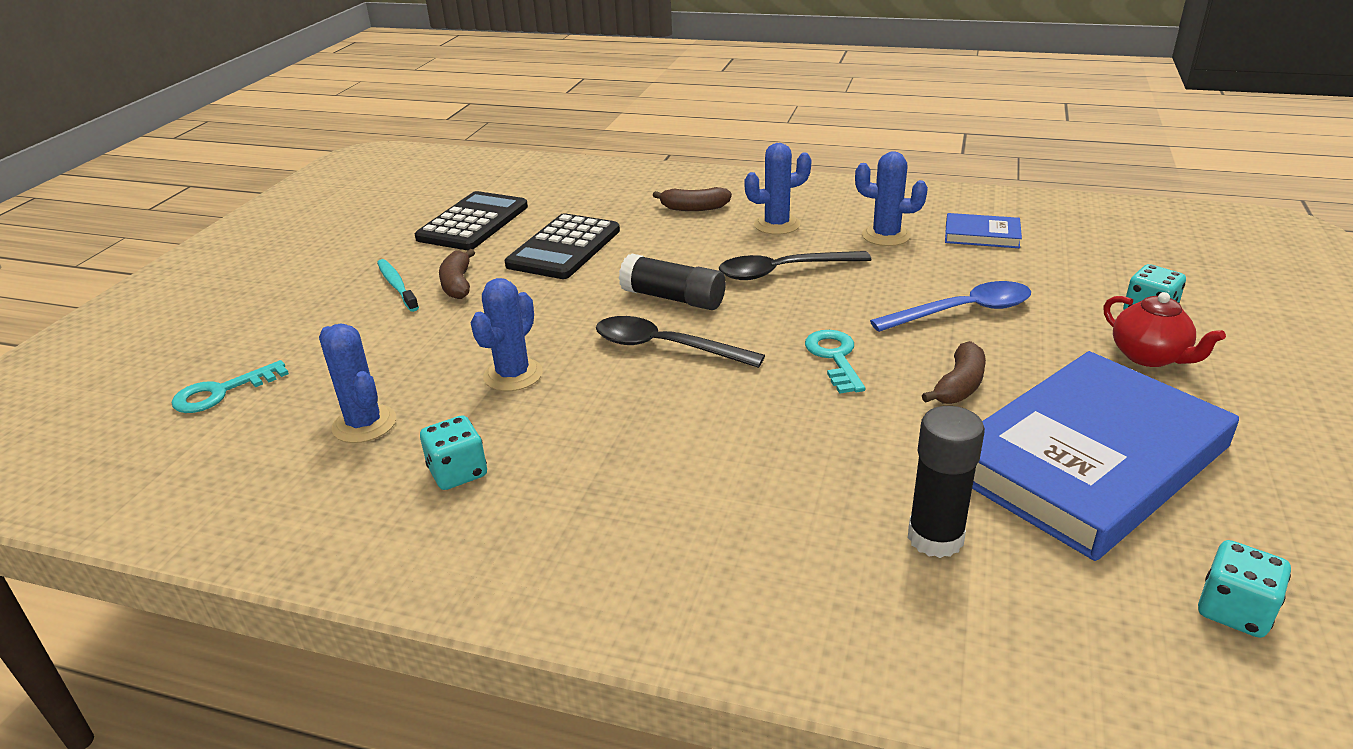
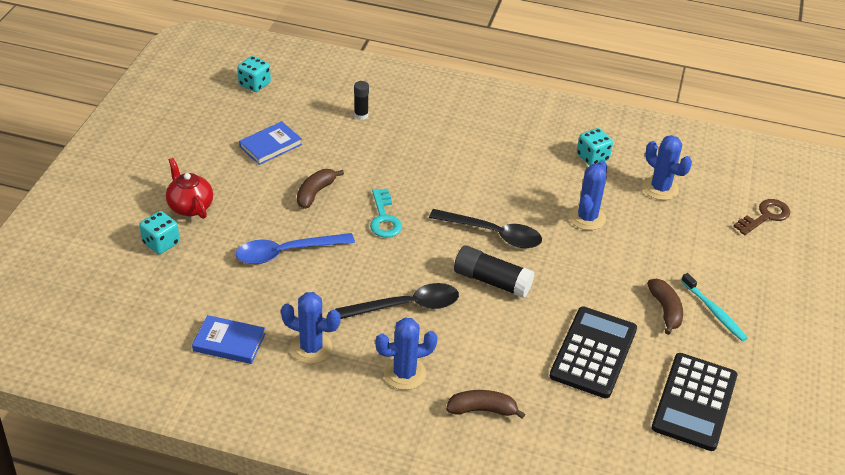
camera: 175 degrees right, 10 degrees up
(222, 392) = (765, 216): turquoise key -> brown key
(935, 538) = (361, 115): black glue stick -> black glue stick, size x0.58
(1088, 460) = (270, 145): blue book -> blue book, size x0.42

